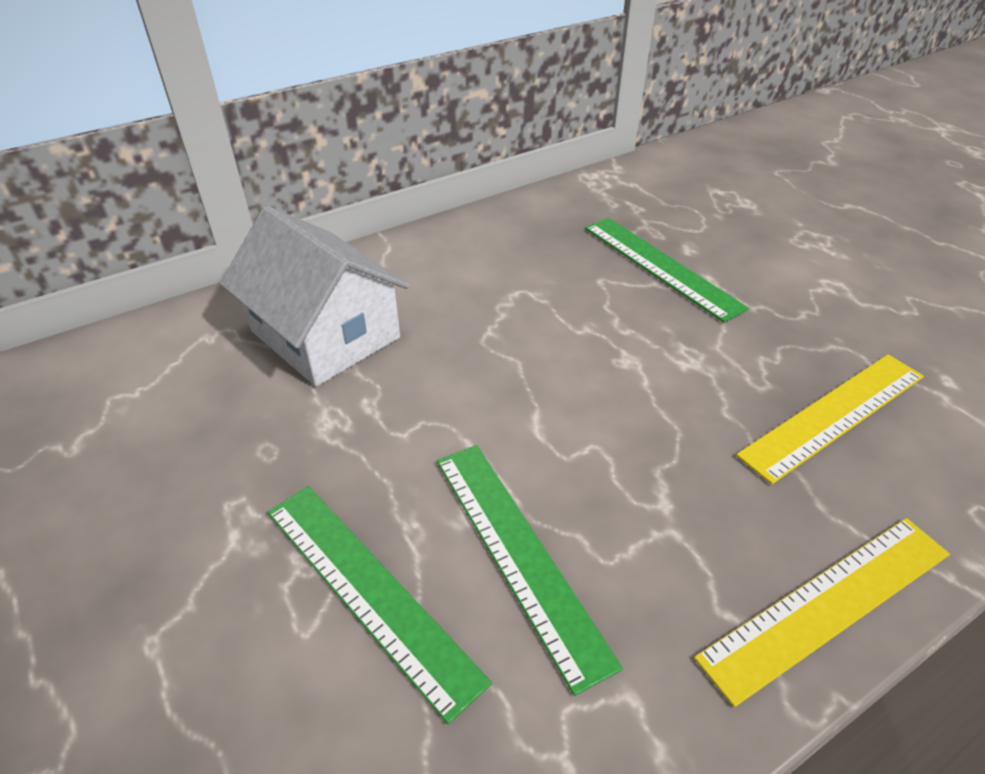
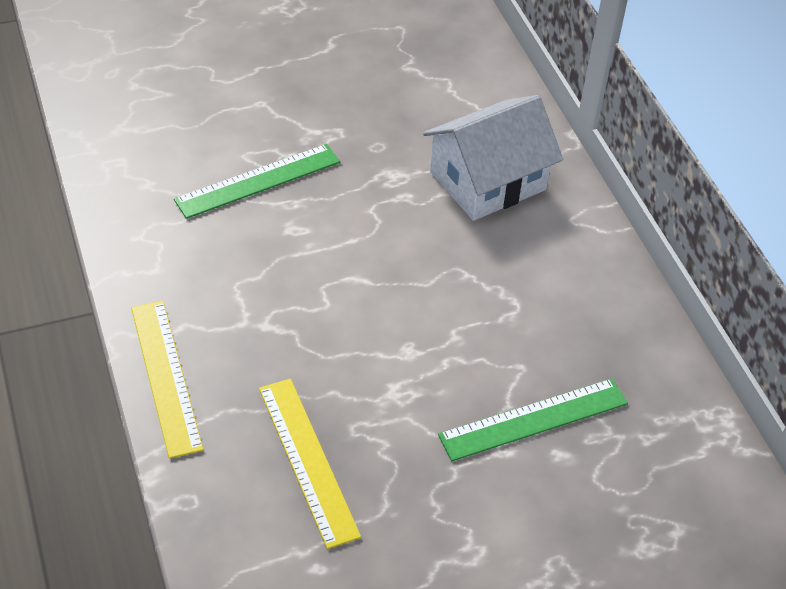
camera: 100 degrees right, 5 degrees up
(517, 554) = (257, 245): green ruler -> none

